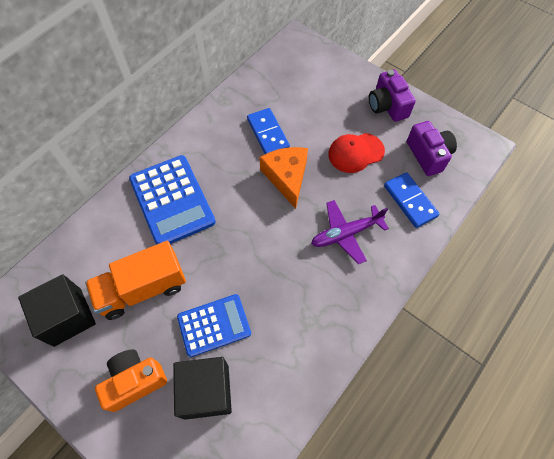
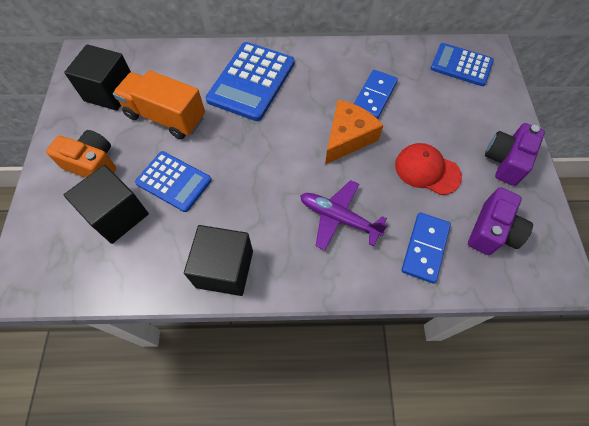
camera: 50 degrees right, 0 degrees up
(293, 64) = (461, 65): none -> blue calculator
(324, 340) = (224, 269): none -> black cube

